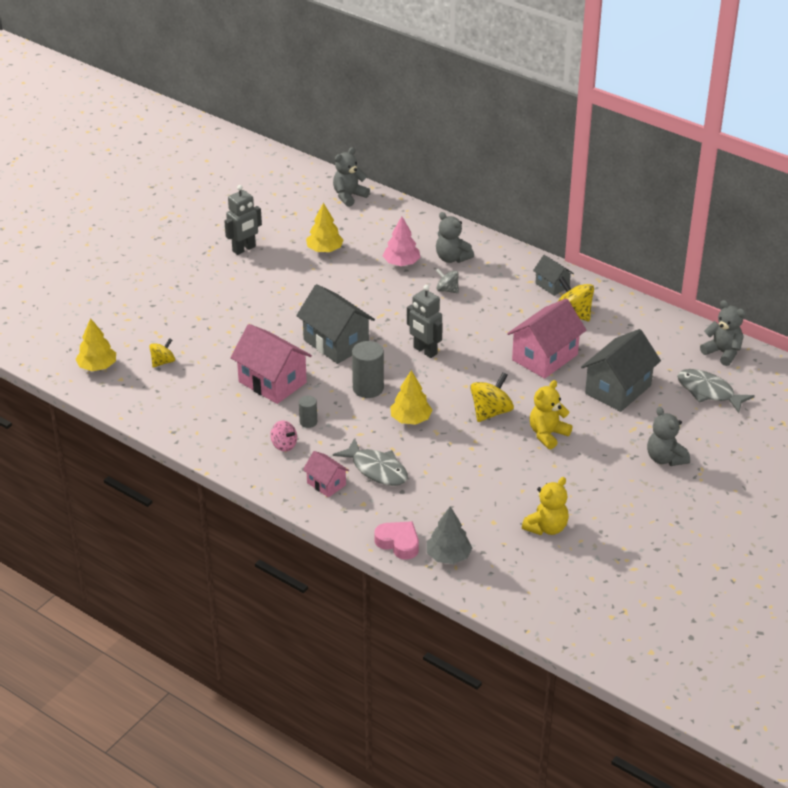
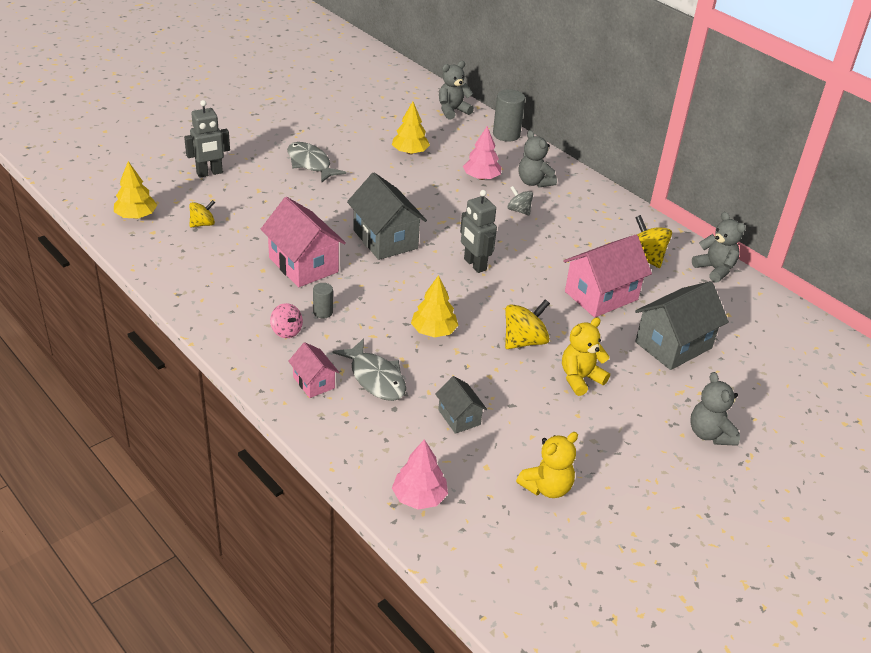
camera: 10 degrees right, 0 degrees up
(244, 249) = (332, 138): grey robot -> grey robot (209, 173)
(368, 388) = (400, 290): grey cylinder -> grey cylinder (506, 134)
(398, 543) = (367, 468): pink heart -> none
(448, 556) = (419, 497): grey tree -> pink tree
(552, 285) = (630, 226): grey house -> grey house (459, 417)
(708, 392) = (777, 368): grey fish -> grey fish (310, 164)
(722, 353) = (801, 329): grey teddy bear -> grey teddy bear (715, 269)

